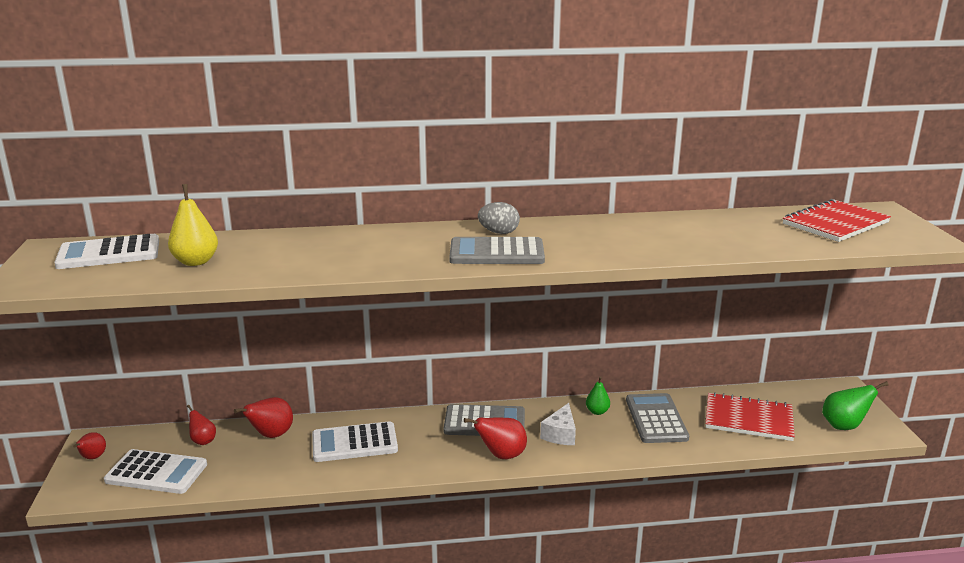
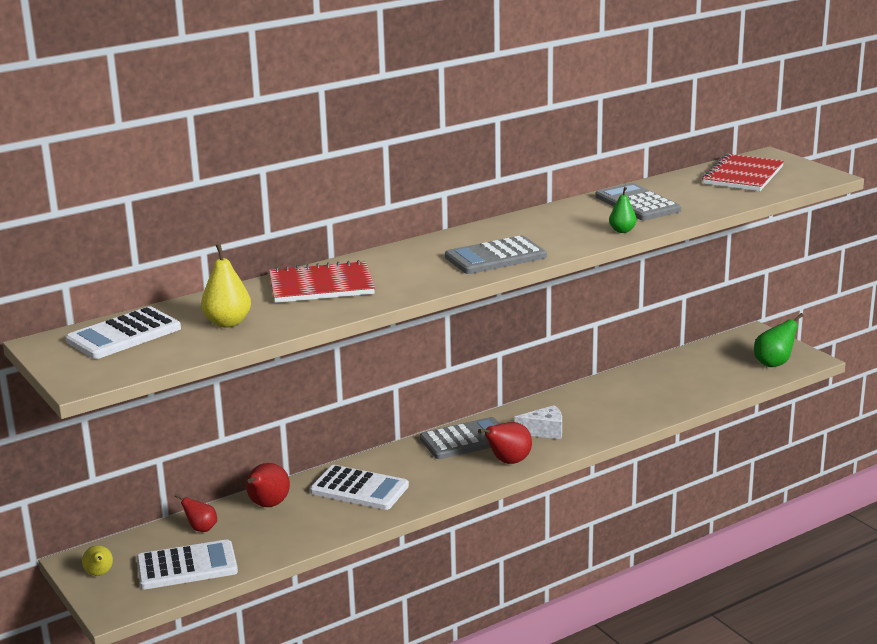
camera: 25 degrees left, 0 degrees up
(92, 458) = (99, 574): red pear -> yellow pear
(354, 443) = (359, 489): white calculator -> white calculator turned 120 degrees counterclockwise
(499, 232) = (473, 239): grey egg -> none
(560, 434) = (544, 431): white cheese -> white cheese turned 90 degrees counterclockwise
(597, 411) = (560, 405): green pear -> green pear (622, 231)
(656, 419) = (617, 397): grey calculator -> grey calculator (637, 204)
(748, 419) = (694, 378): red notebook -> red notebook (321, 286)

